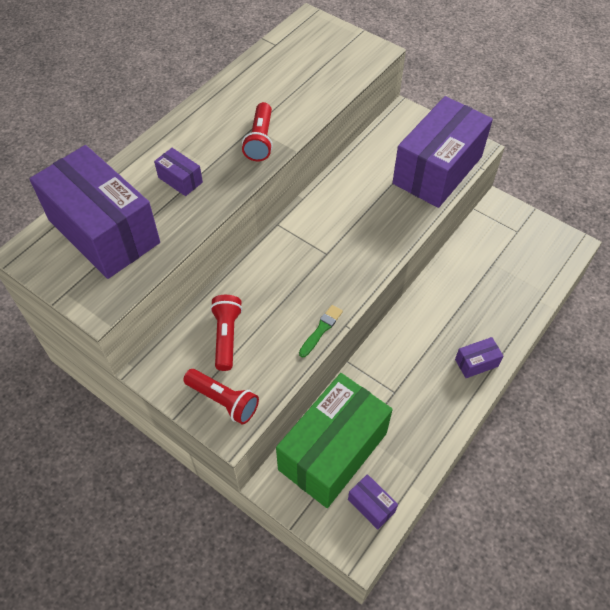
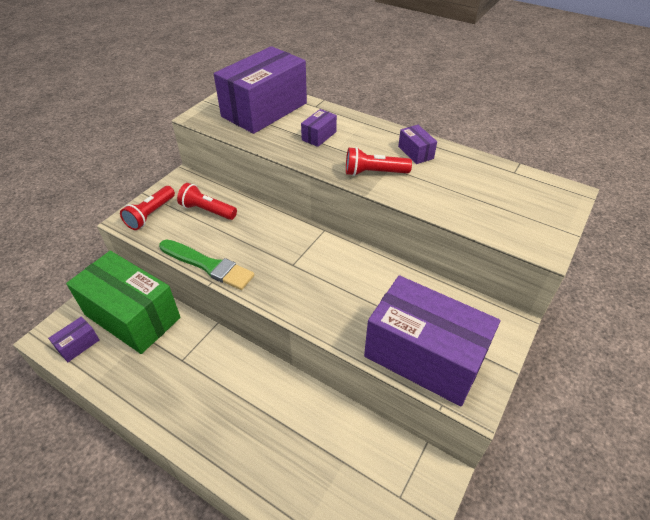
camera: 85 degrees right, 10 degrees down
(226, 336) = (207, 210): red flashlight -> red flashlight turned 150 degrees counterclockwise
(321, 330) = (208, 265): green brush -> green brush, size x1.86
(476, 363) = (207, 436): purple box -> purple box (415, 152)

